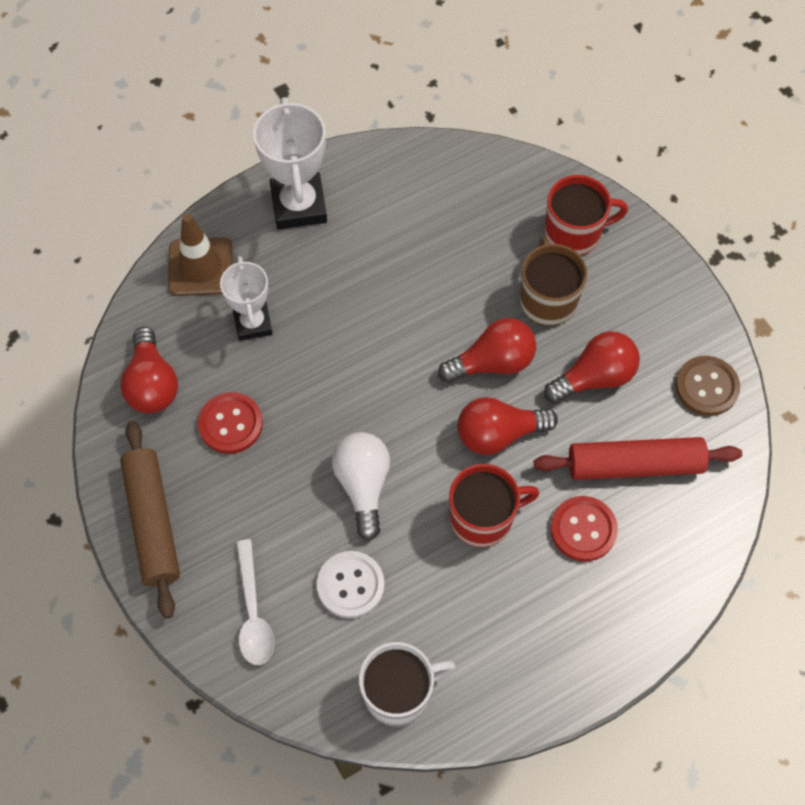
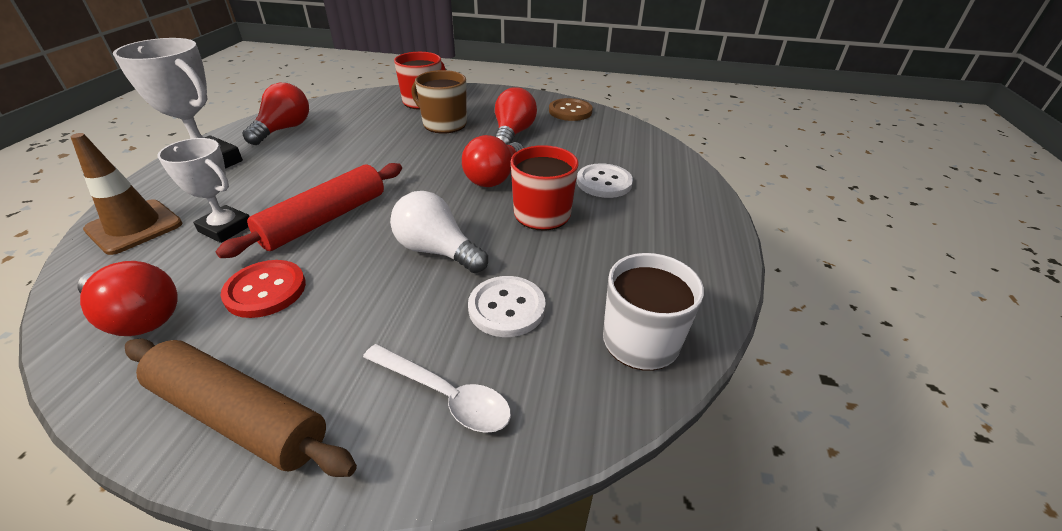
camera: 50 degrees left, 25 degrees down
(492, 362) = (446, 156): red light bulb -> red light bulb (284, 129)
(583, 529) = (604, 182): red button -> white button
(634, 465) = (585, 148): red rolling pin -> red rolling pin (325, 219)

